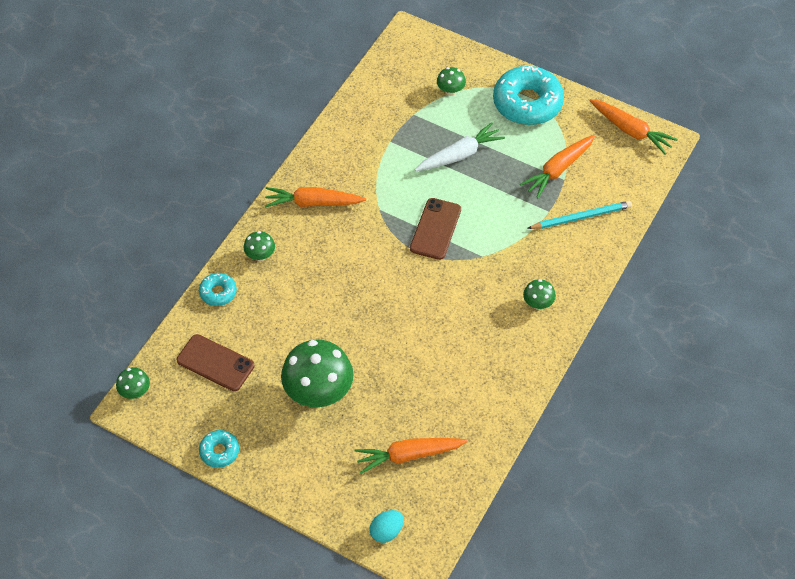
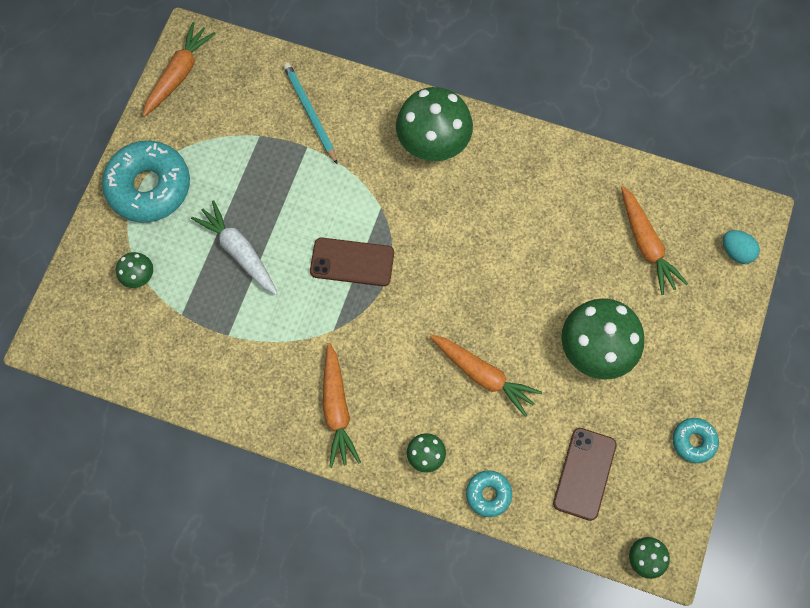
camera: 100 degrees left, 15 degrees up
(538, 304) = (433, 143): green mushroom -> green mushroom, size x2.13
(558, 170) = (246, 143): orange carrot -> orange carrot (483, 375)

